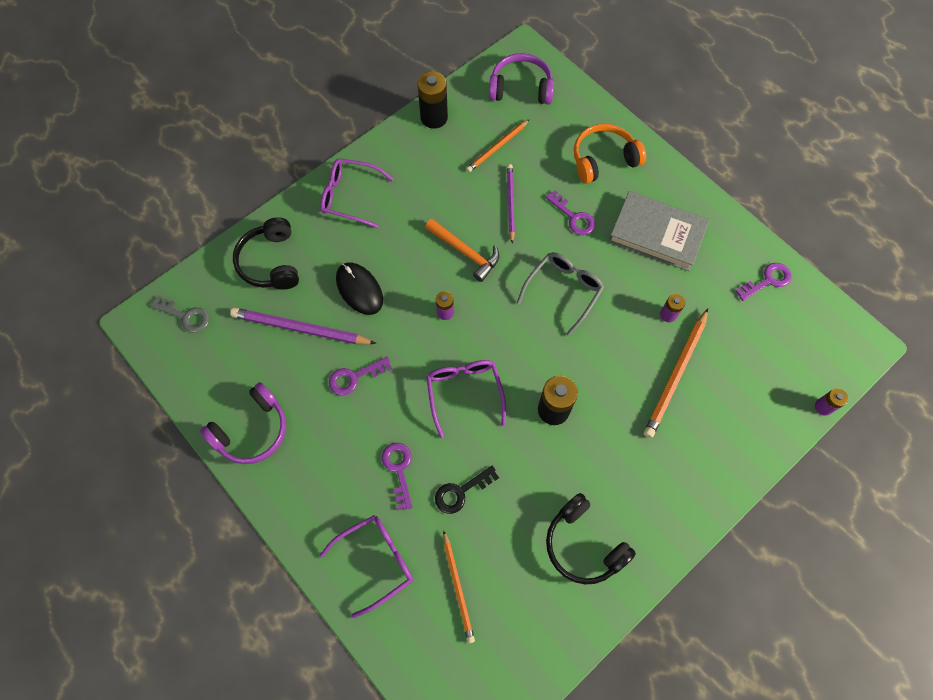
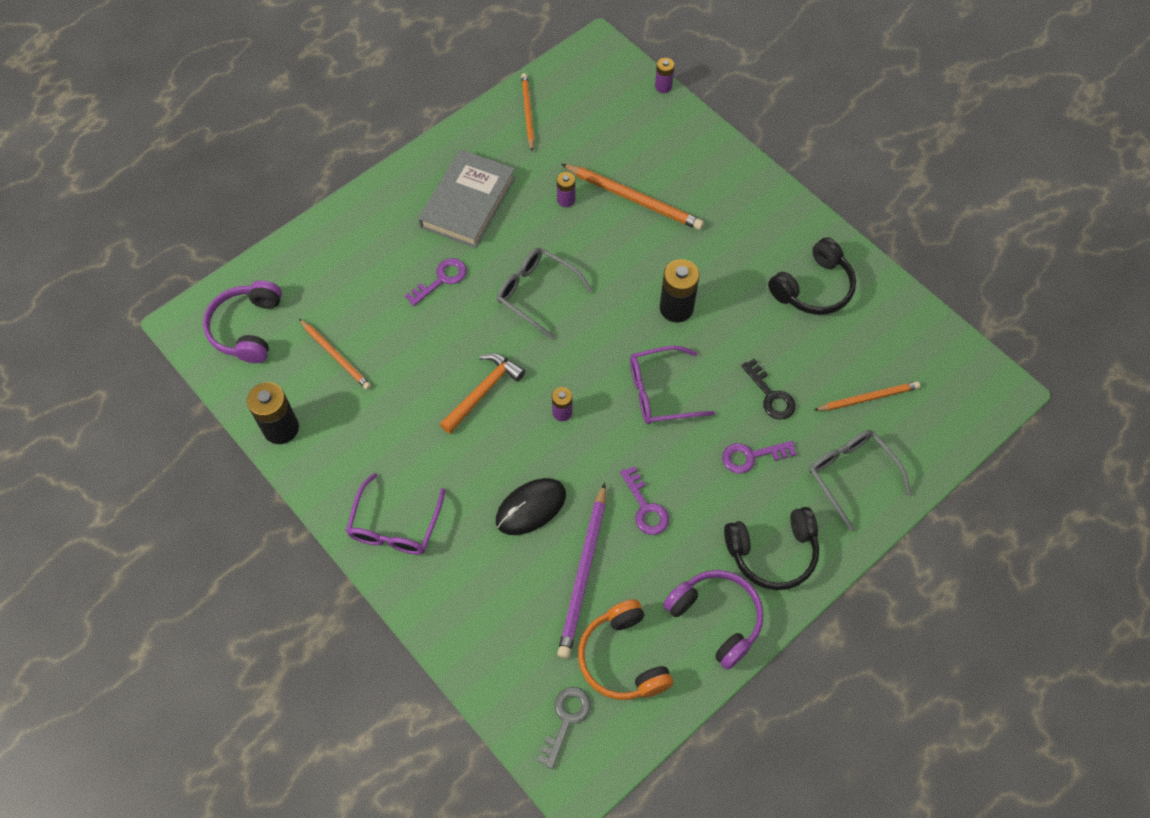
camera: 90 degrees left, 5 degrees down
(271, 262) = (489, 618): black headphones -> black headphones (772, 553)
(376, 561) = (851, 475): purple glasses -> grey glasses
(510, 203) = (418, 343): purple pencil -> none
(603, 159) = (365, 246): orange headphones -> orange headphones (623, 658)
(767, 280) = (527, 112): purple key -> orange pencil

